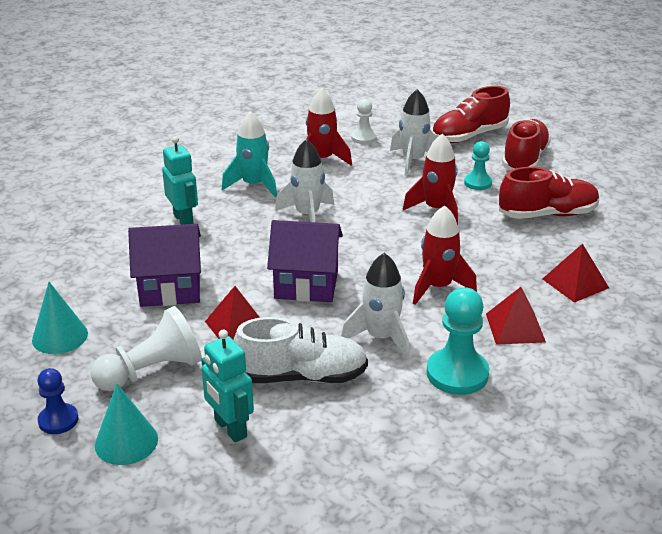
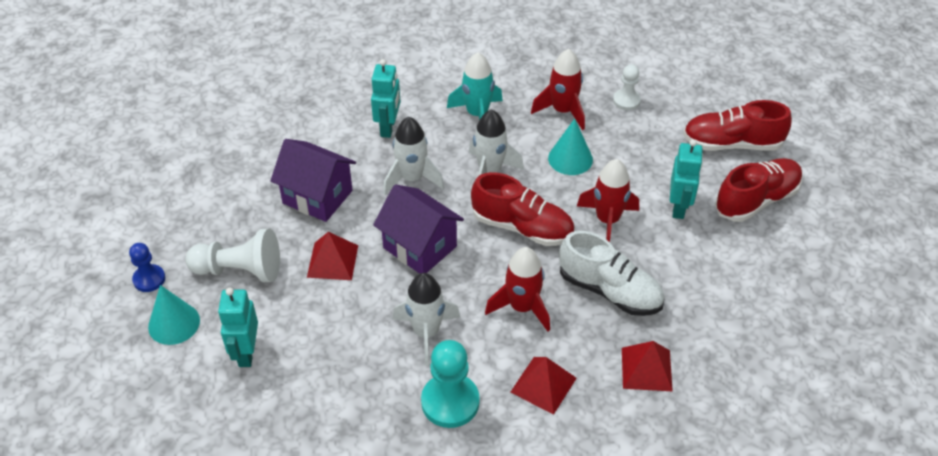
camera: 35 degrees right, 15 degrees up
(60, 336) = (208, 203): turquoise cone -> turquoise cone (570, 158)
(302, 376) = (335, 335): white shoe -> white shoe (610, 291)
(413, 161) = (644, 151): white rocket -> white rocket (412, 178)
(478, 183) = (679, 207): turquoise pawn -> turquoise robot
(547, 214) = (706, 278): red shoe -> red shoe (522, 227)

